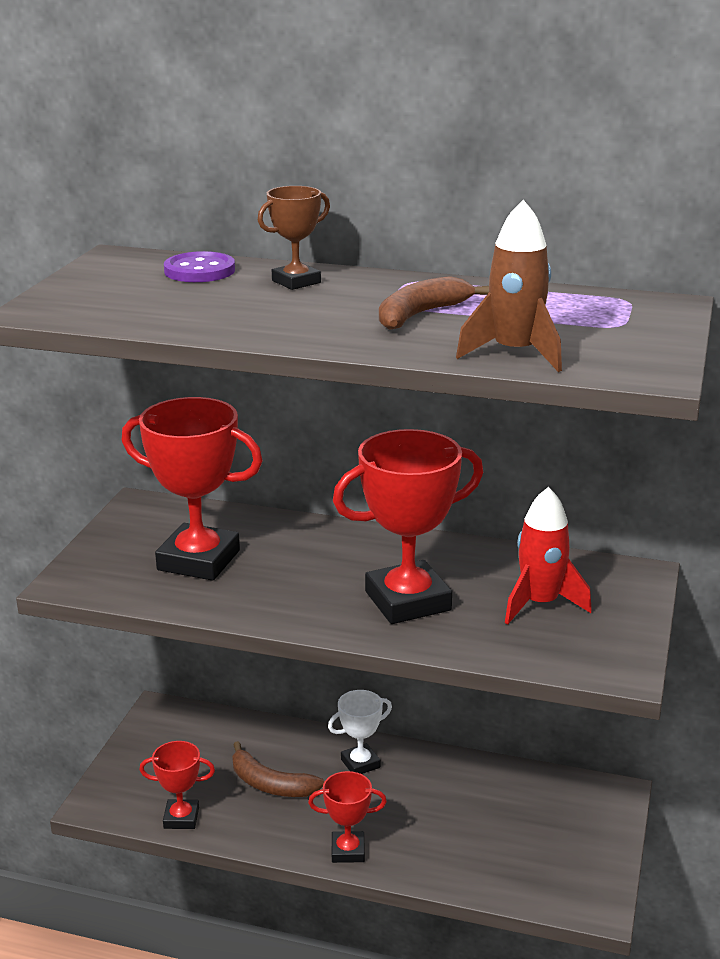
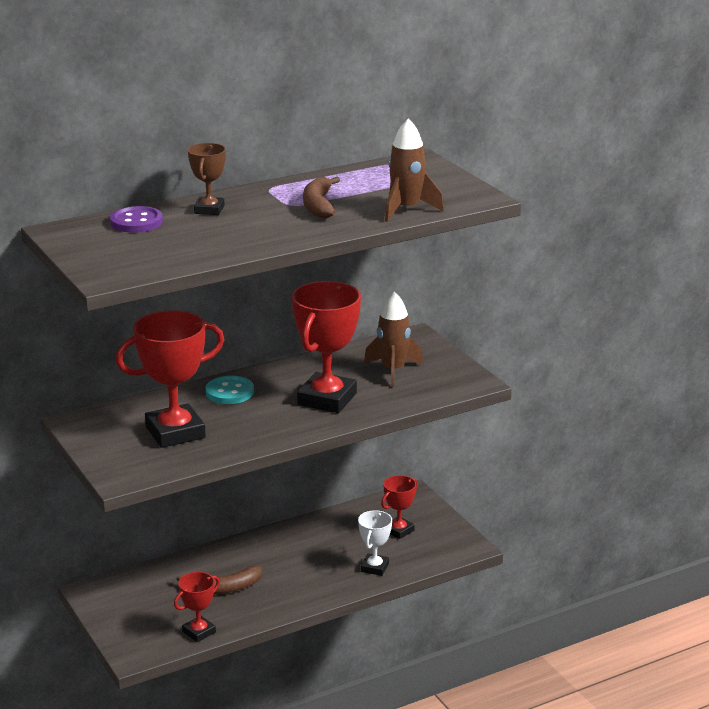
camera: 45 degrees left, 0 degrees up
(323, 543) = (229, 392): none -> turquoise button
(348, 851) = (316, 593): red trophy -> red trophy (399, 530)
(360, 763) = (259, 551): white trophy -> white trophy (374, 567)
(540, 604) = (393, 371): red rocket -> brown rocket

